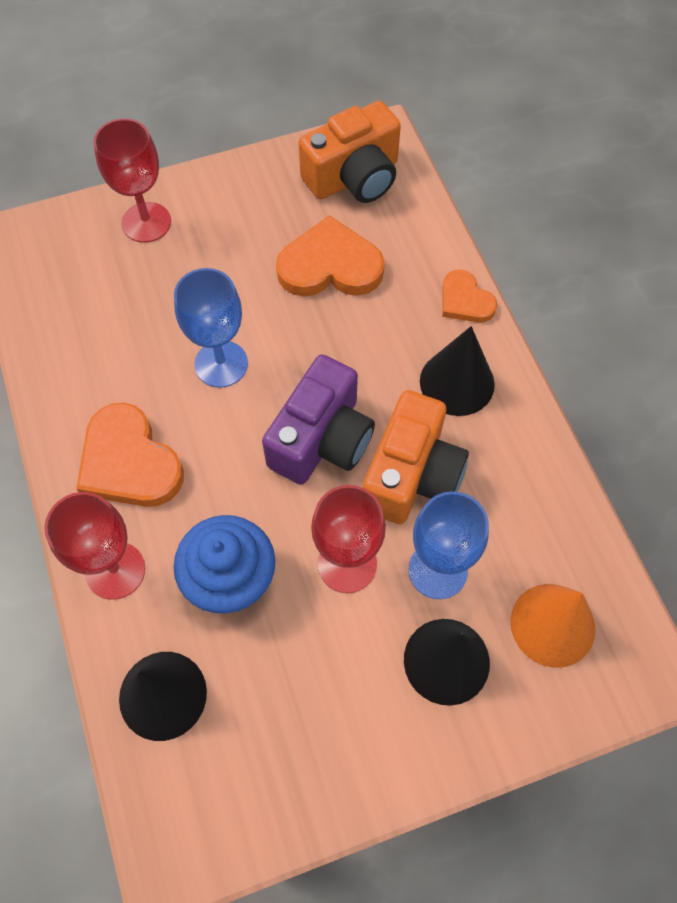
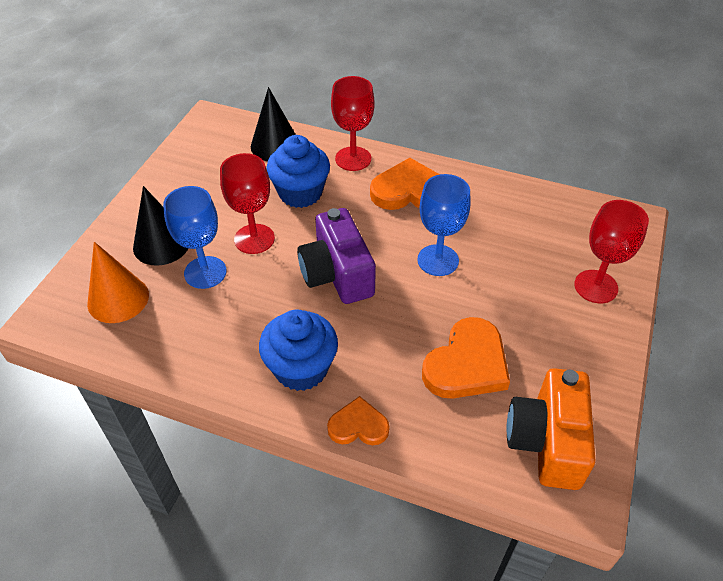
camera: 130 degrees right, 15 degrees down
(412, 475) = (268, 299): orange camera -> none
(457, 382) = (301, 368): black cone -> blue cupcake

